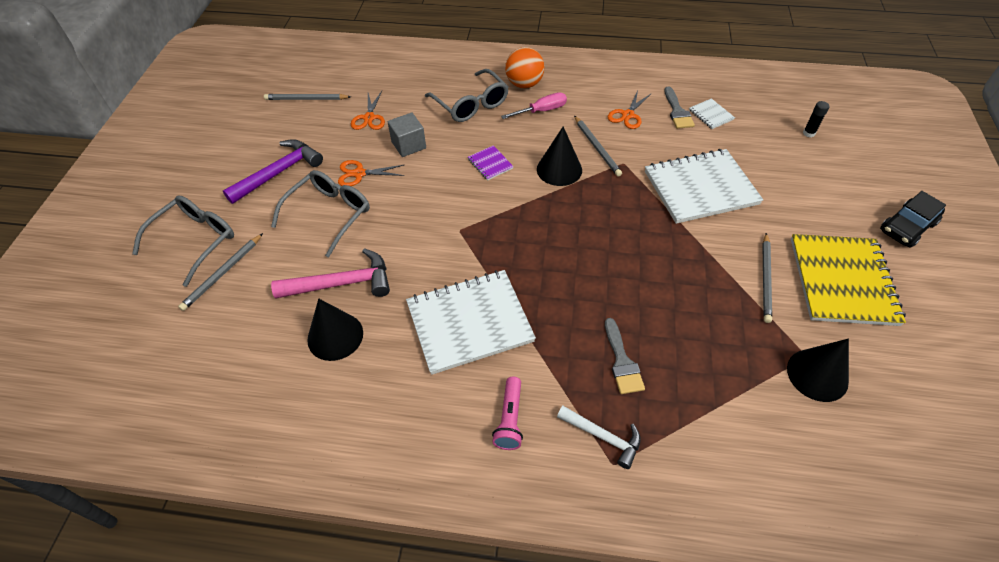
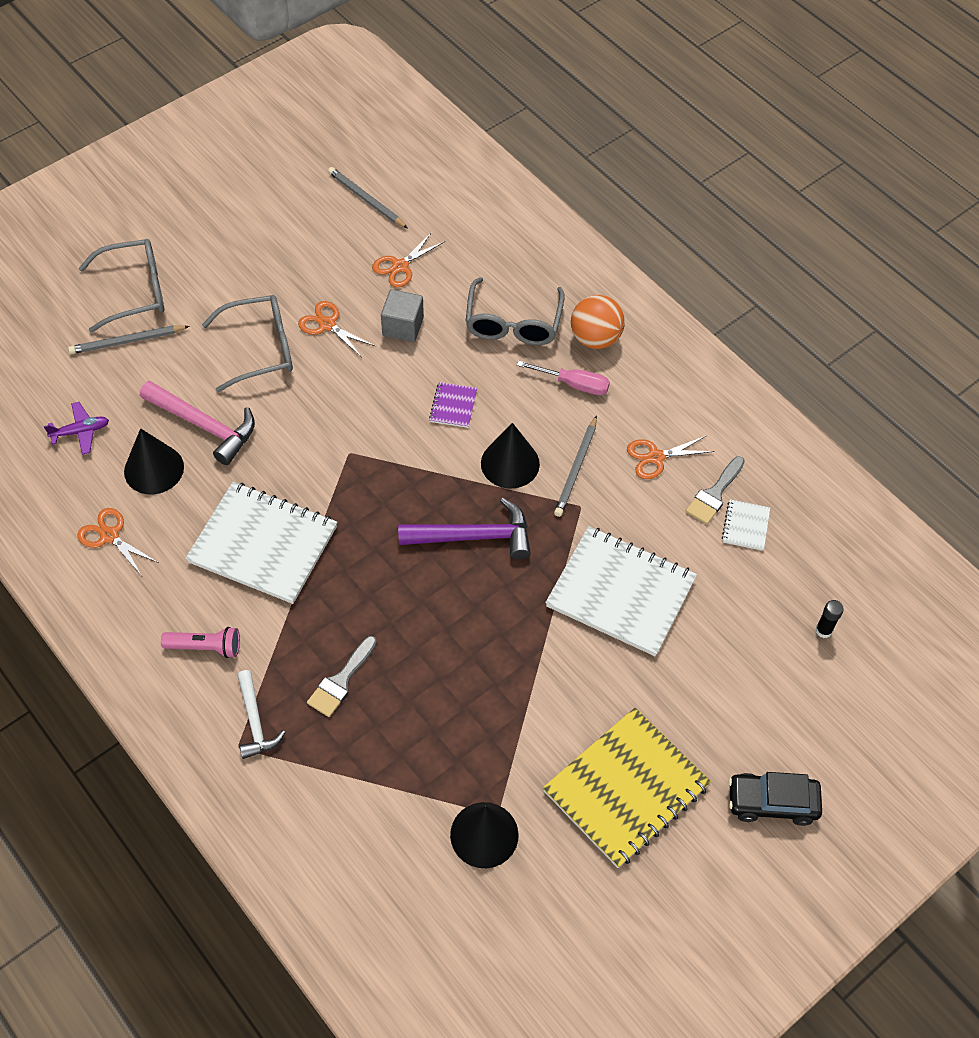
camera: 40 degrees right, 5 degrees up
(248, 354) = (80, 432): none -> purple plane
(279, 172) = (263, 270): purple hammer -> purple hammer (474, 536)
(351, 405) = (109, 536): none -> orange scissors
(510, 419) = (205, 647): pink flashlight -> pink flashlight turned 135 degrees counterclockwise
(766, 279) = (557, 725): grey pencil -> none

